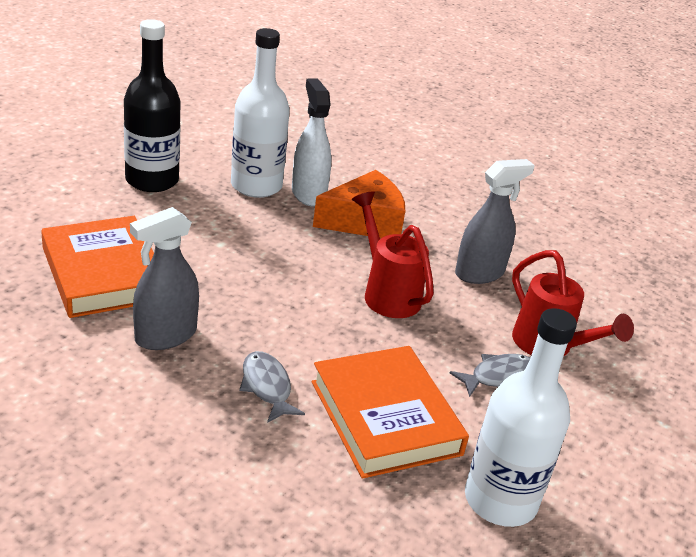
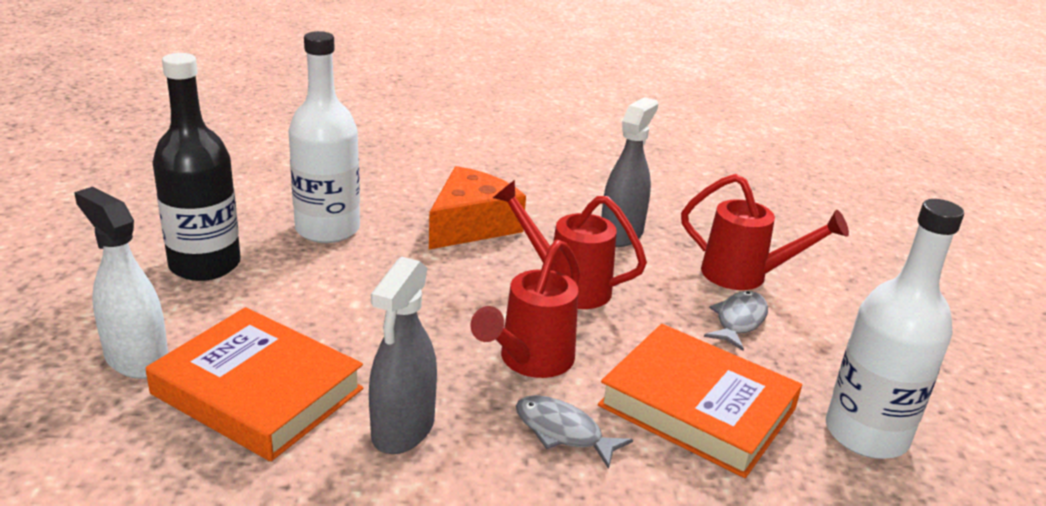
camera: 30 degrees left, 5 degrees down
(297, 333) = (530, 362): none -> red watering can
(308, 194) = (389, 218): white spray bottle -> white spray bottle (136, 359)

